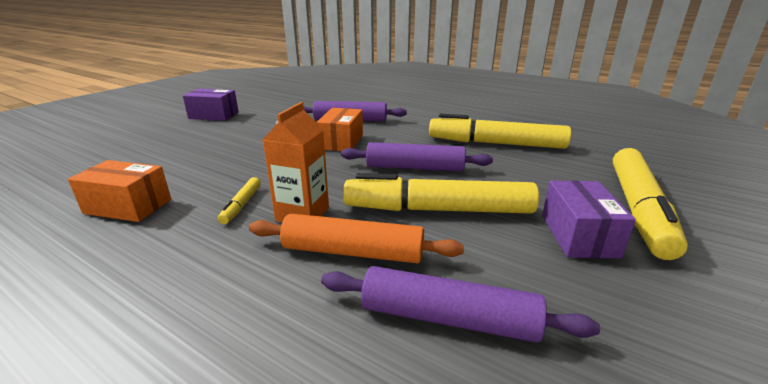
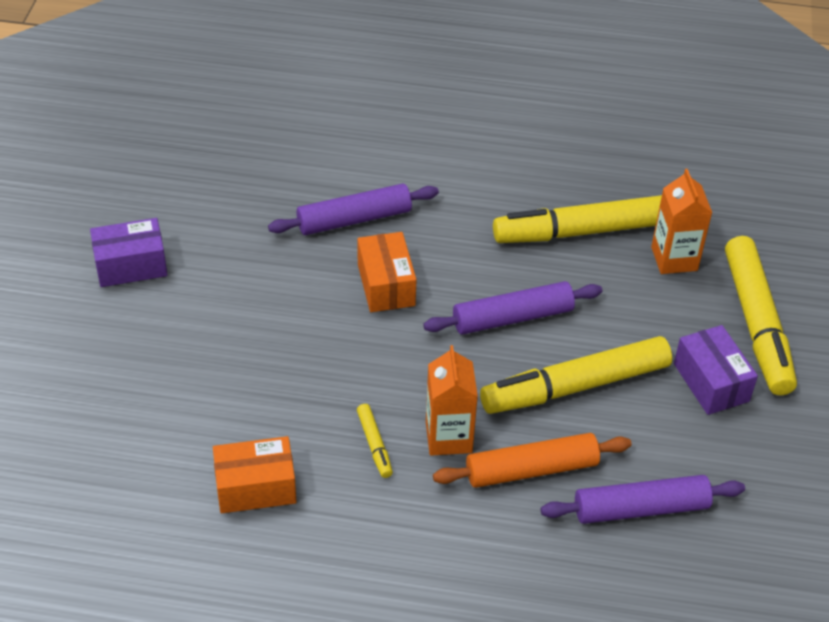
camera: 25 degrees left, 20 degrees up
(565, 164) = (674, 259): none -> orange carton

